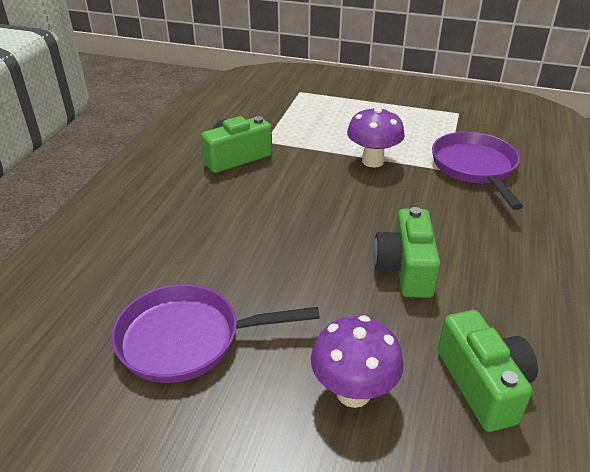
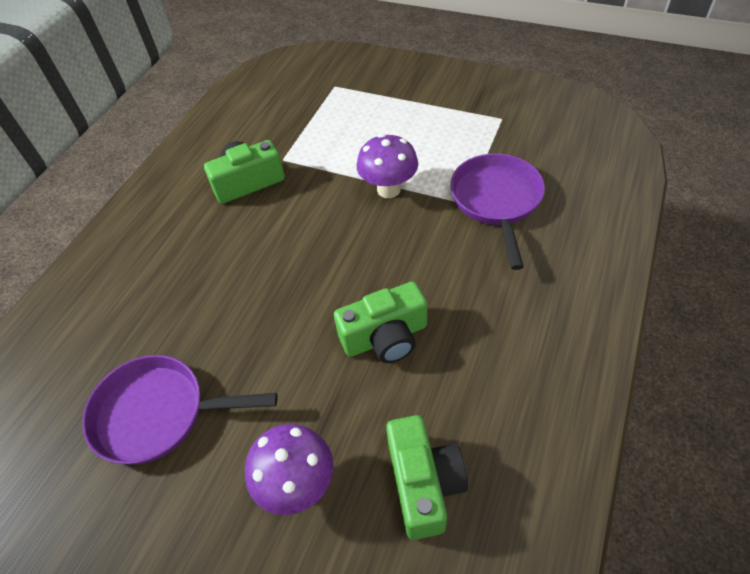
camera: 10 degrees right, 15 degrees up
(405, 269) = (385, 337): green camera -> green camera turned 120 degrees counterclockwise

